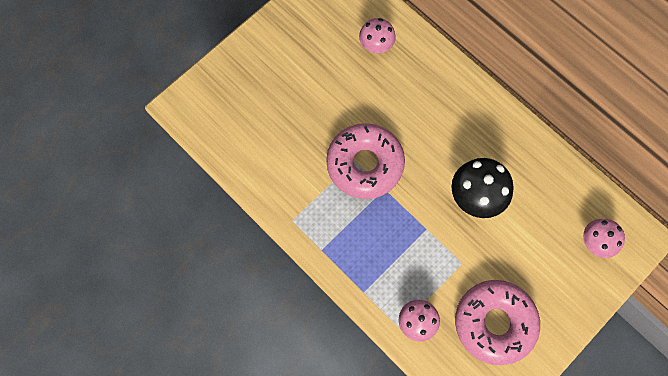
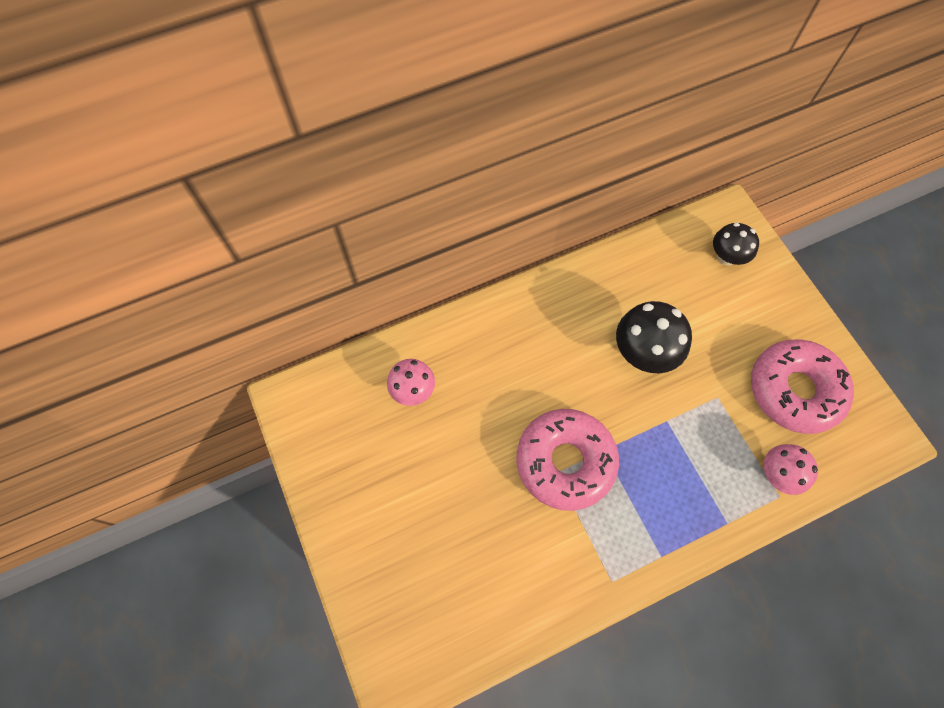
camera: 70 degrees left, 5 degrees down
(595, 242) = (726, 257): pink mushroom -> black mushroom

